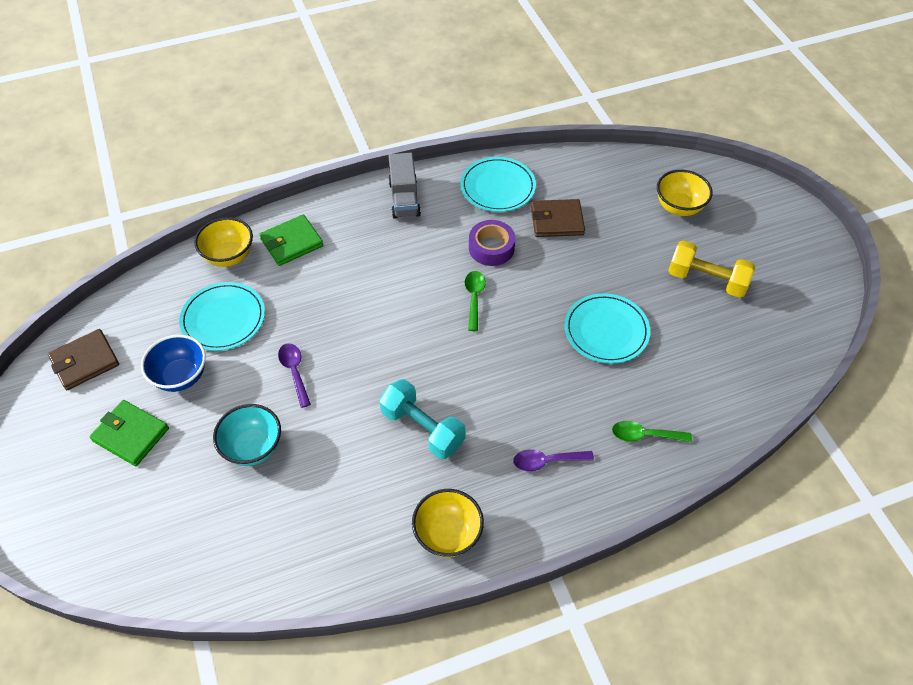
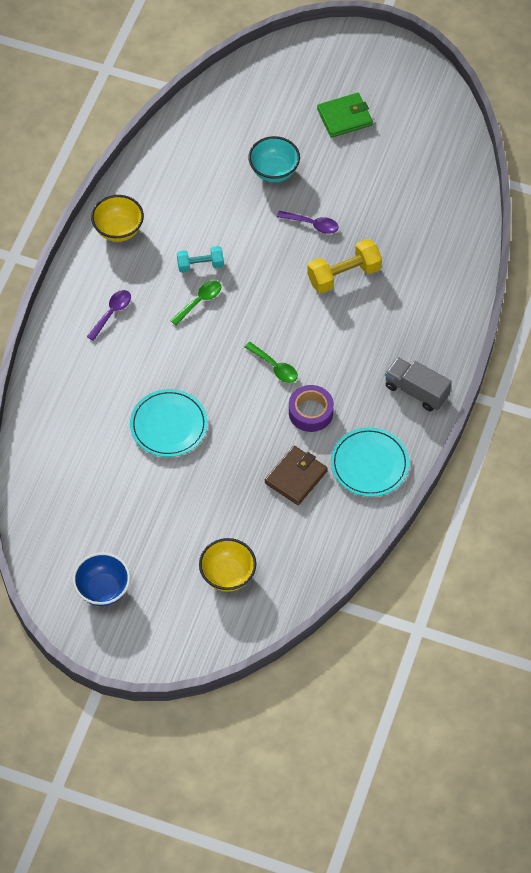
camera: 130 degrees right, 5 degrees up
(85, 362) = (430, 120): brown wallet -> none
(181, 376) = (368, 163): blue bowl -> blue bowl (103, 590)
(223, 319) = (398, 211): turquoise plate -> none
(229, 256) = (457, 245): yellow bowl -> none
(292, 243) = (436, 290): green wallet -> none
(422, 428) = (200, 265): turquoise dumbbell -> turquoise dumbbell, size x0.64
(644, 435) = (74, 380): green spoon -> green spoon (199, 301)
(706, 280) = (145, 528): yellow dumbbell -> yellow dumbbell (344, 275)

